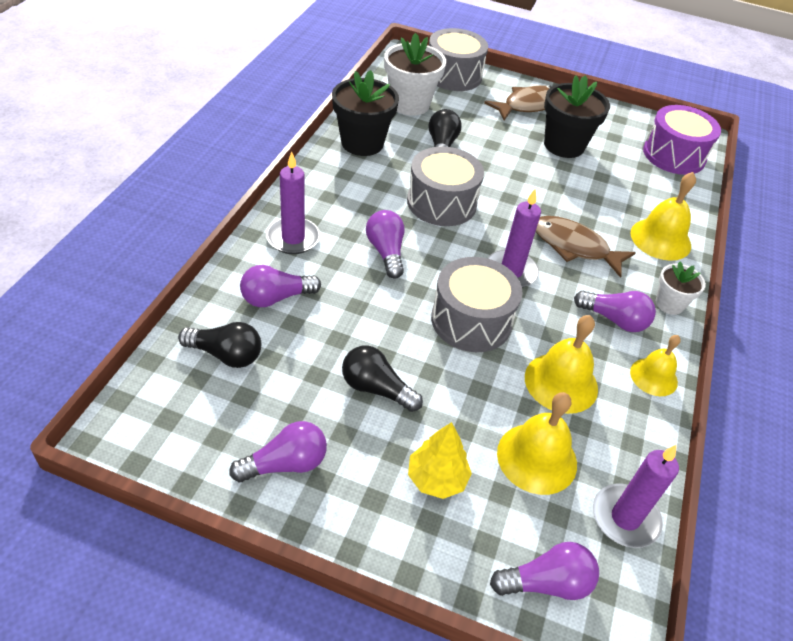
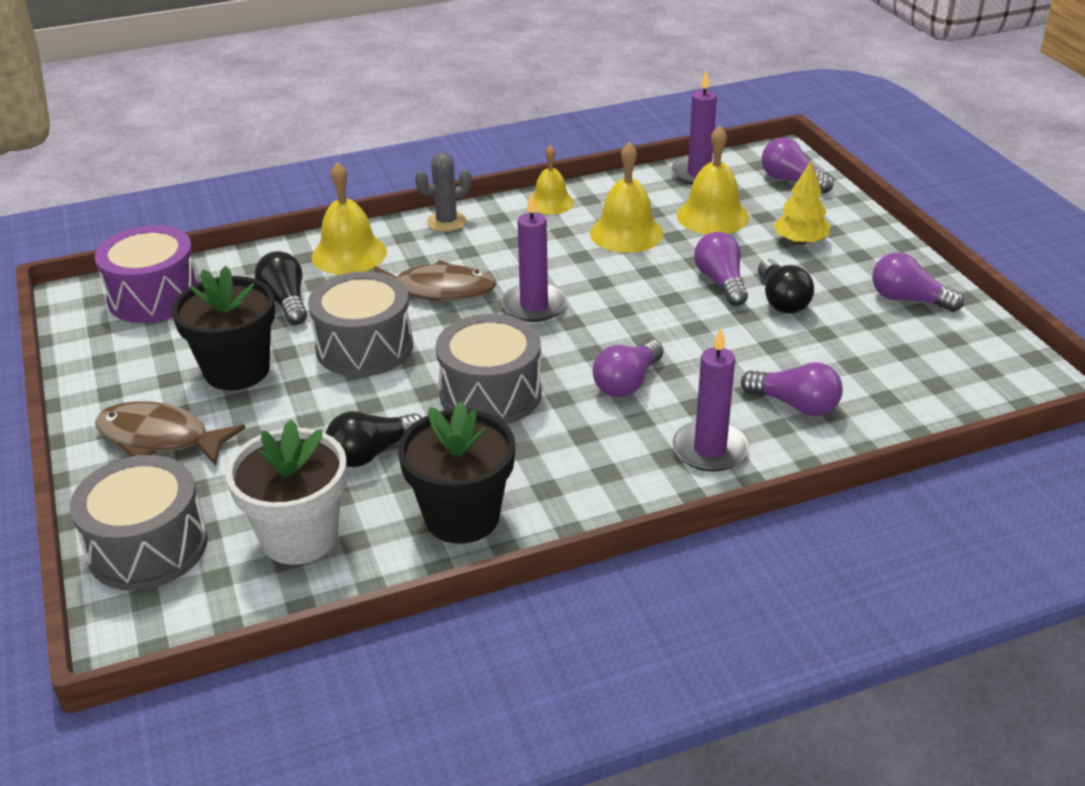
camera: 125 degrees left, 10 degrees down
(226, 355) = (893, 386): black light bulb -> black light bulb (286, 301)
(471, 320) = (632, 296): grey drum -> grey drum (364, 347)
(574, 247) = (438, 290): brown fish -> brown fish turned 75 degrees counterclockwise
(614, 320) = (511, 237): purple light bulb -> purple light bulb (721, 282)
(669, 304) = (446, 222): white flower pot -> grey cactus

